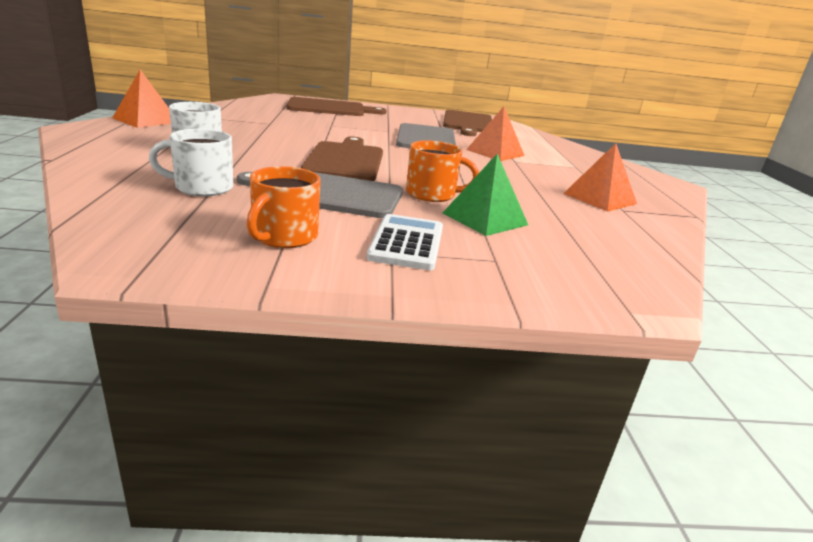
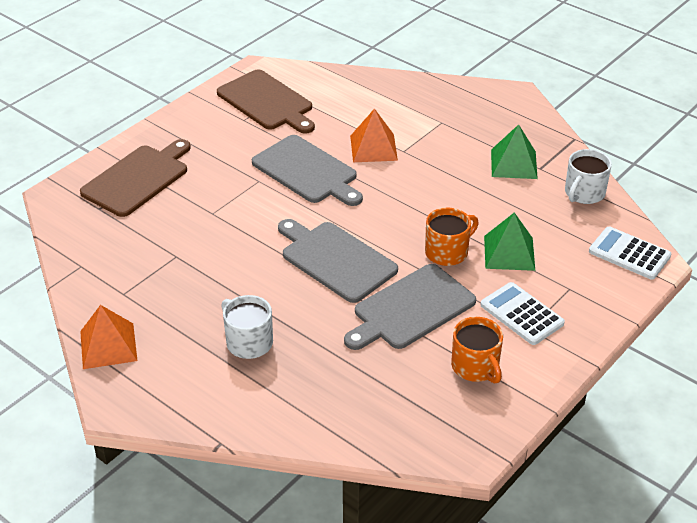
camera: 45 degrees left, 15 degrees up
(202, 187) = (353, 373): white mug -> white mug (584, 193)
(345, 160) = (336, 260): brown cutting board -> grey cutting board
(600, 198) = (514, 164): orange pyramid -> green pyramid
(622, 282) = (629, 254): none -> white calculator

